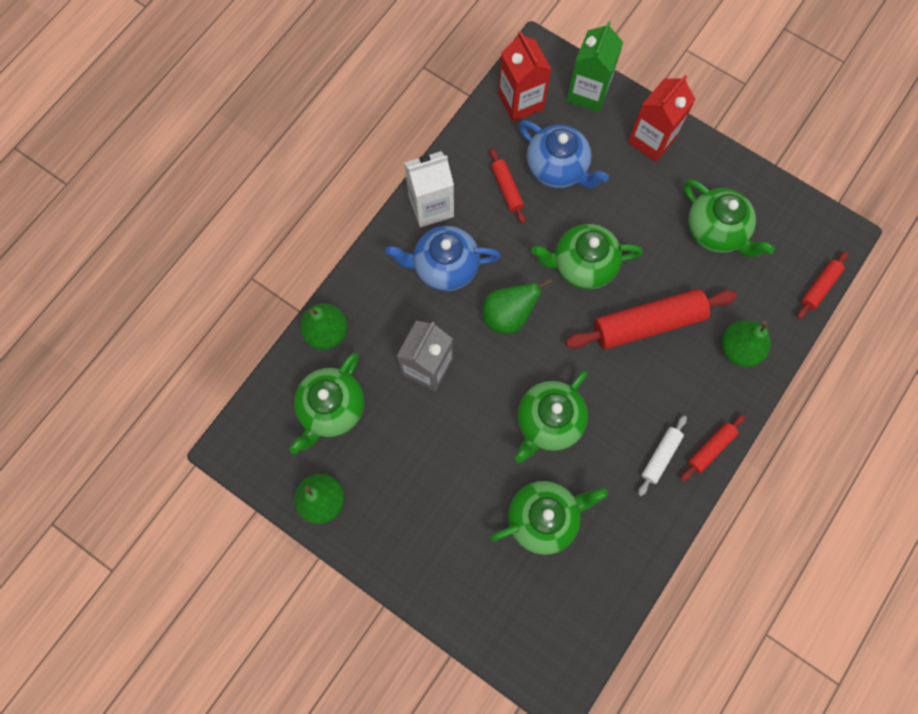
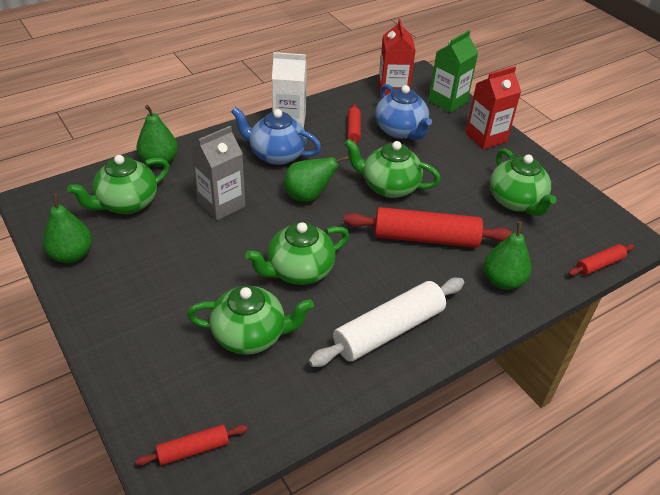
camera: 20 degrees right, 30 degrees down
(660, 456) = (388, 330): white rolling pin -> white rolling pin, size x1.98
(710, 448) = (441, 342): red rolling pin -> red rolling pin (193, 449)

